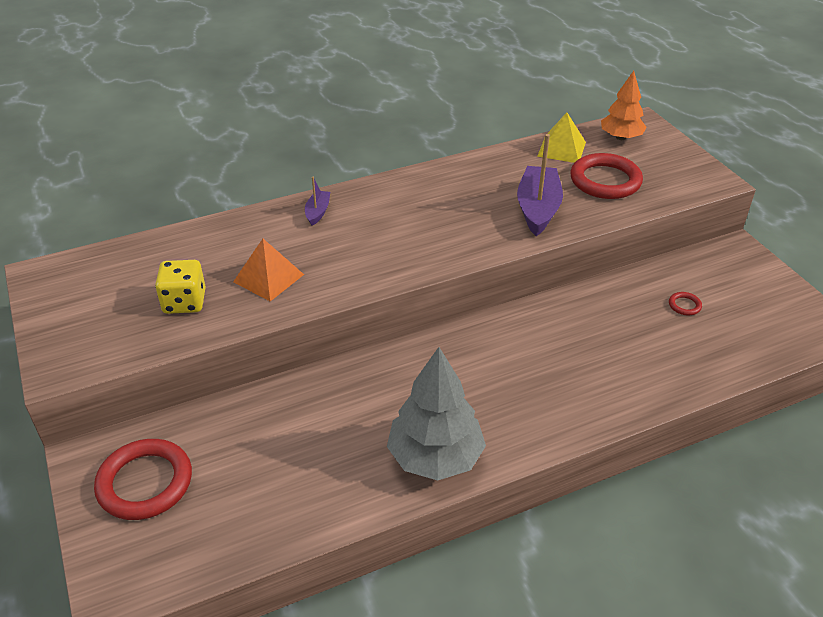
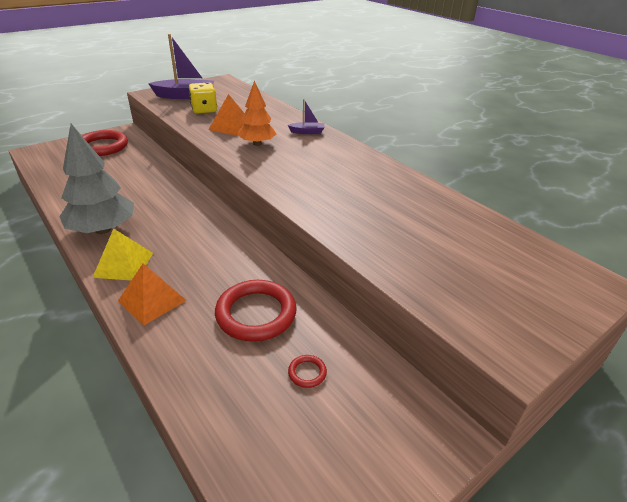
camera: 75 degrees right, 5 degrees down
(538, 209) = (362, 218): purple boat -> purple boat (185, 96)
(561, 149) = (480, 226): yellow pyramid -> yellow pyramid (123, 265)
(587, 403) = (152, 300): none -> orange pyramid
(605, 181) = (440, 257): red ring -> red ring (256, 314)
(621, 137) = (543, 266): orange tree -> orange tree (257, 144)

